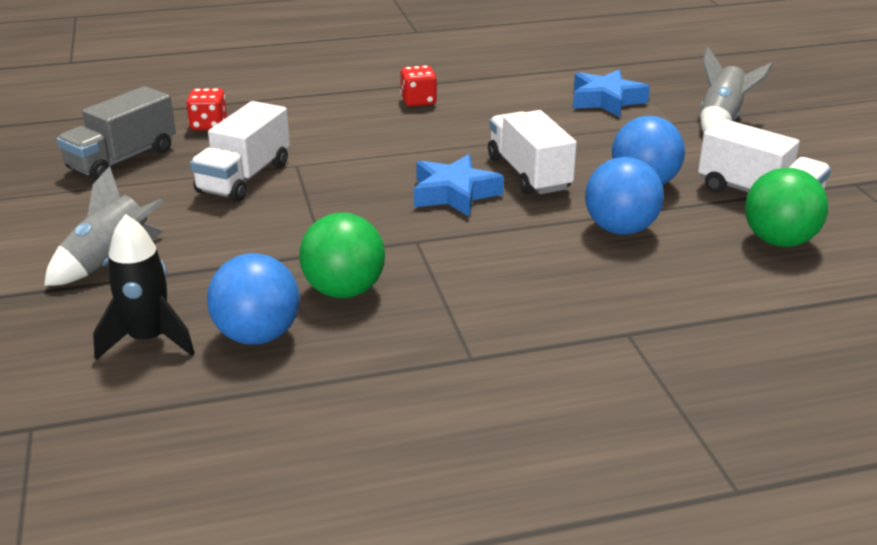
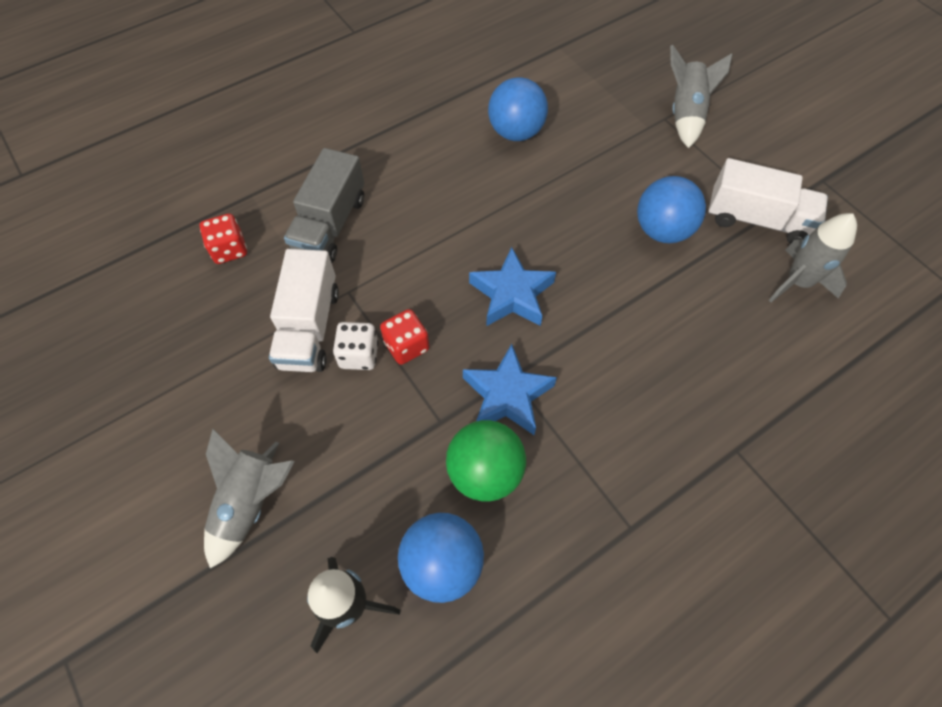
camera: 20 degrees left, 30 degrees up
(122, 159) = (172, 333): grey truck -> grey truck (330, 225)
(277, 201) = (359, 355): none -> white dice
(418, 101) = (412, 153): red dice -> red dice (406, 346)
(528, 174) = (561, 244): white truck -> none
(606, 100) = (578, 107): blue star -> blue star (507, 395)
(620, 229) = (671, 304): blue ball -> blue ball (516, 132)
(779, 241) = (798, 282): green ball -> grey rocket

